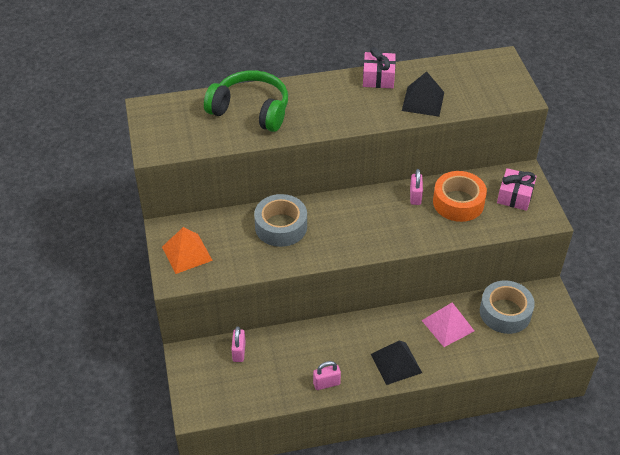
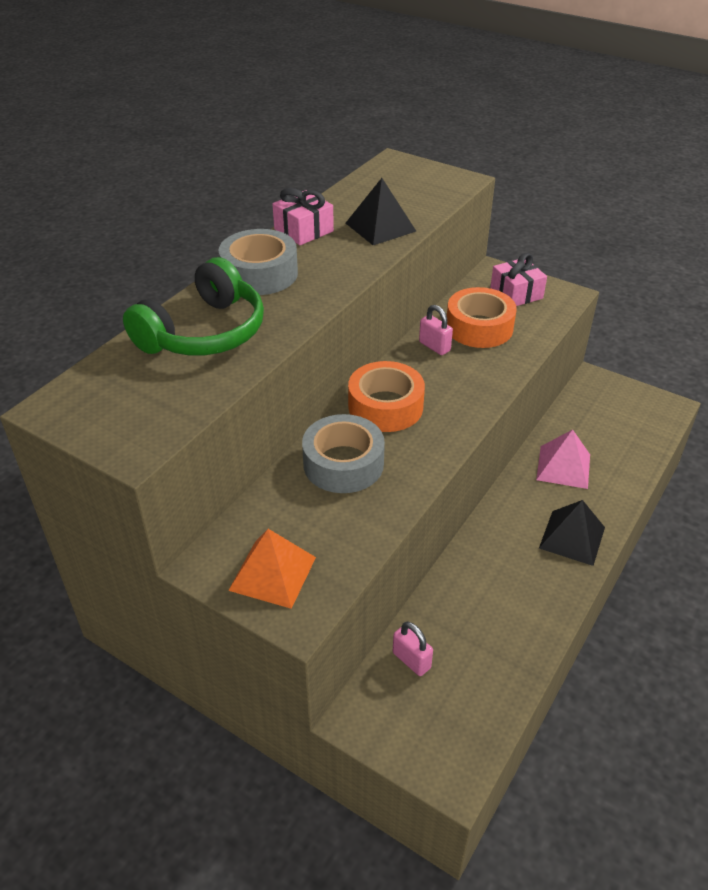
camera: 45 degrees left, 5 degrees down
(251, 110) = (204, 332): green headphones -> green headphones turned 150 degrees clockwise
(326, 383) = (541, 613): pink padlock -> none
(341, 212) = (385, 406): none -> orange tape
(505, 312) = (589, 420): grey tape -> grey tape (259, 274)

